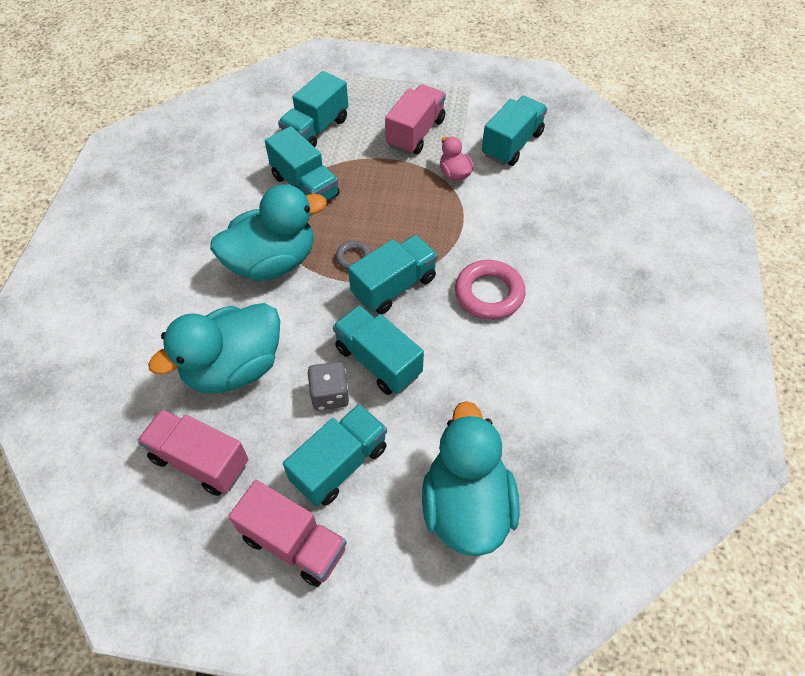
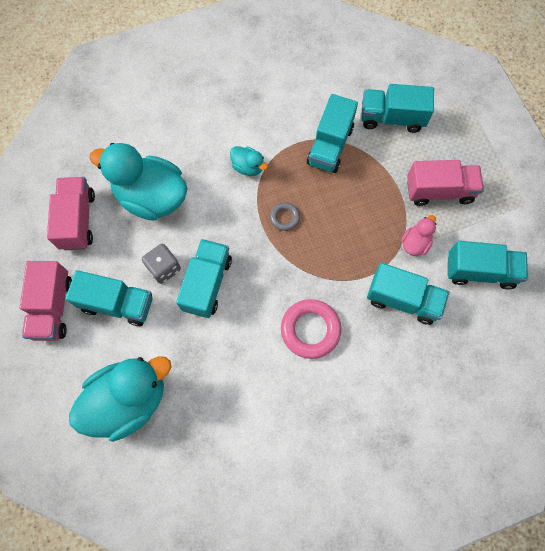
camera: 60 degrees right, 15 degrees up
(272, 262) = (248, 167): turquoise duck -> turquoise duck, size x0.46
(394, 286) = (276, 259): turquoise truck -> turquoise truck (403, 299)

